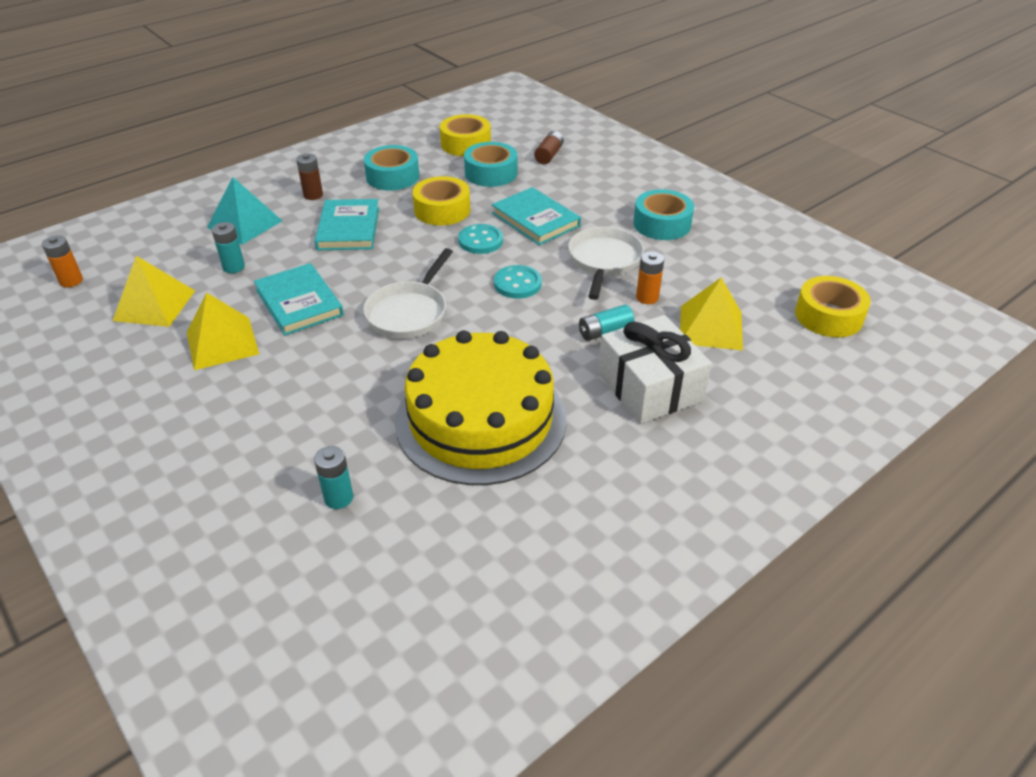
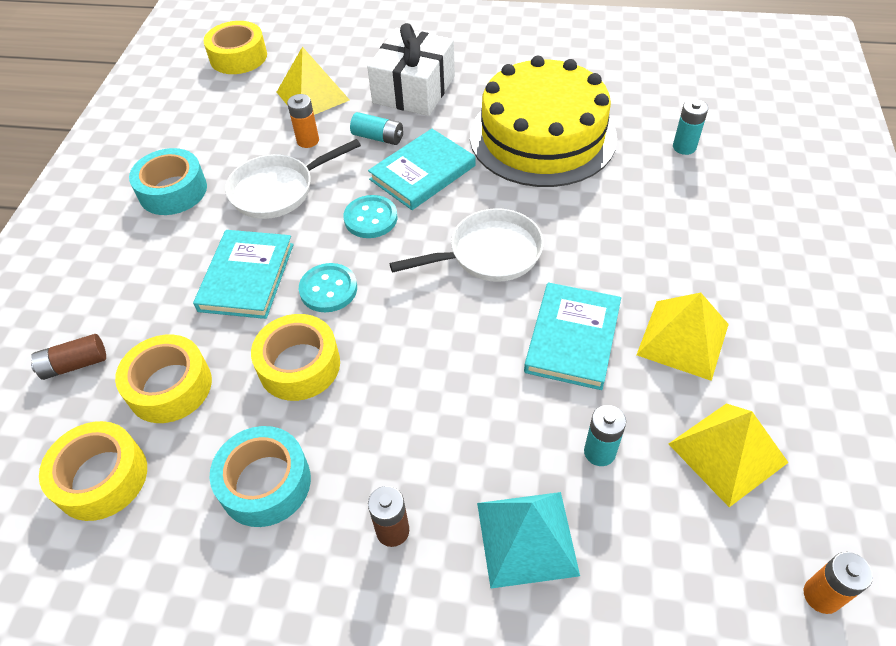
camera: 130 degrees left, 10 degrees up
(348, 228) = (421, 417): turquoise book -> turquoise book (422, 172)
(491, 173) = (170, 386): turquoise tape -> yellow tape

